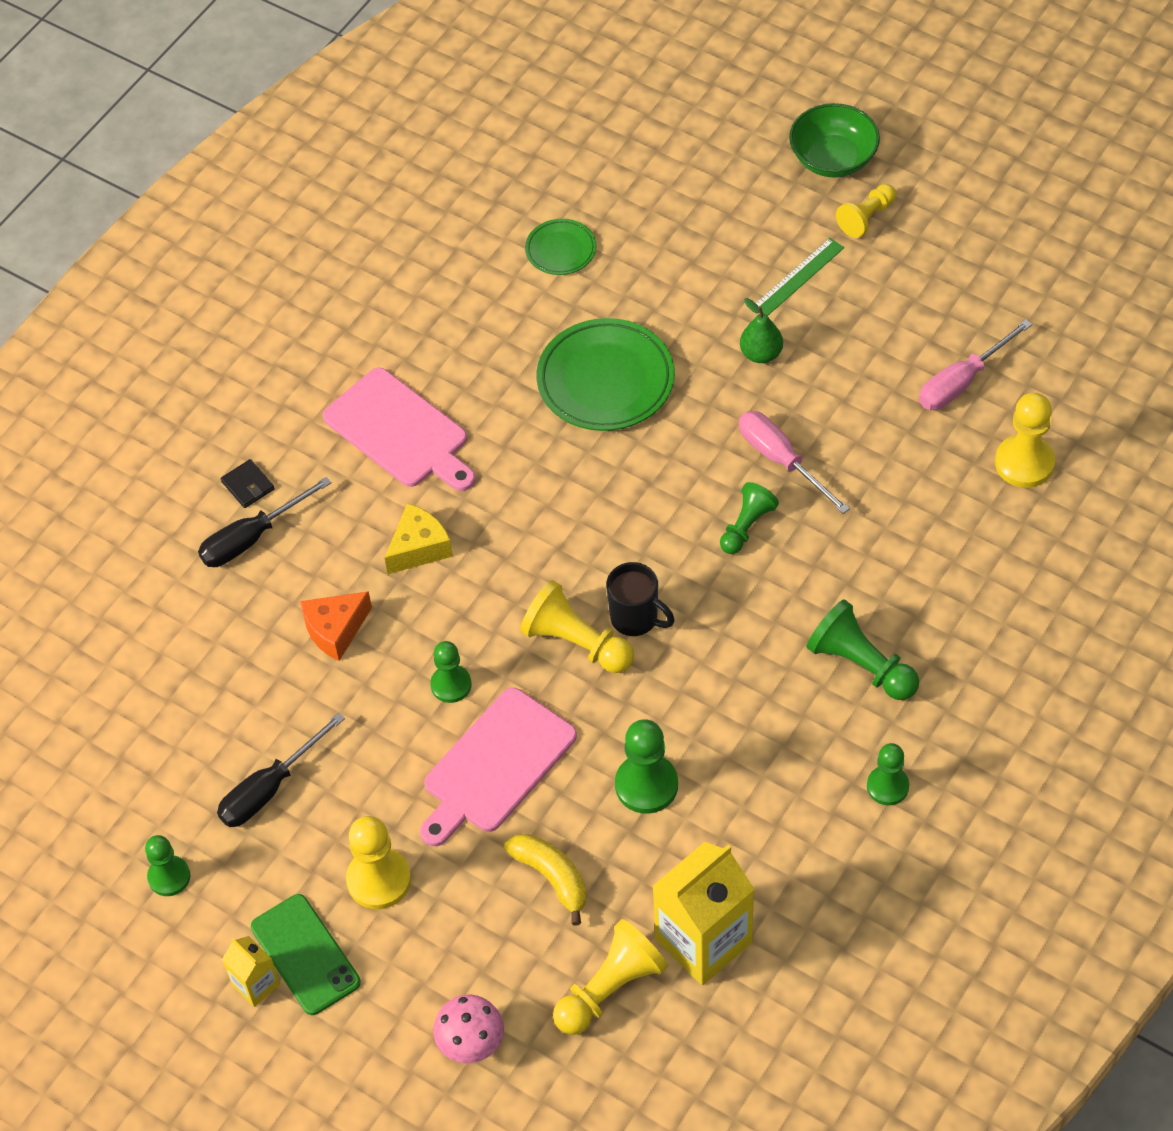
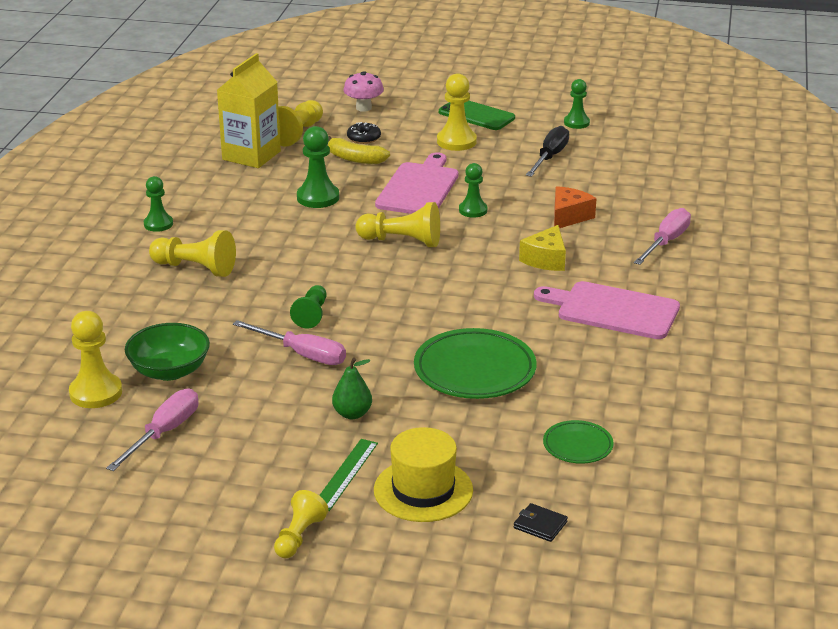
camera: 155 degrees right, 25 degrees down
(248, 485) = (696, 263): black wallet -> black wallet (540, 525)
(251, 538) = (666, 242): black screwdriver -> pink screwdriver
(256, 984) = (495, 103): yellow carton -> none
(513, 938) = (364, 138): none -> black donut
(636, 618) = (368, 258): black mug -> none
(733, 238) = (423, 490): none -> yellow hat
(833, 159) = (356, 581): green bowl -> green bowl (169, 371)
(861, 665) = (195, 268): green pawn -> yellow pawn

